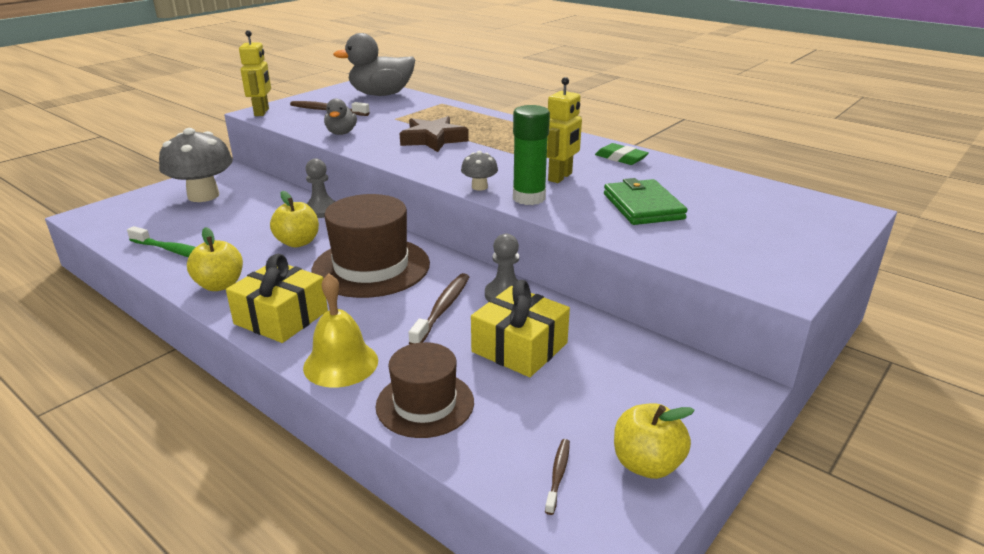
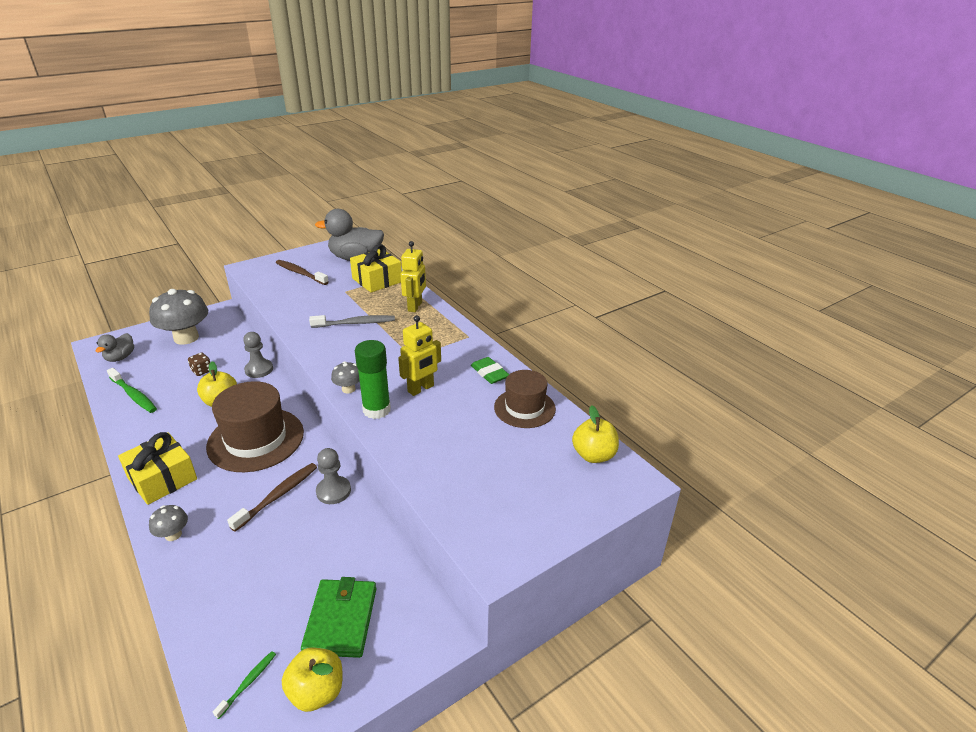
camera: 15 degrees right, 5 degrees up
(220, 285) = (142, 436): yellow apple -> yellow apple (593, 455)
(249, 220) = (202, 371): none -> brown dice
(262, 112) = (251, 268): yellow robot -> yellow robot (415, 306)
(341, 133) = (291, 303): grey duck -> grey duck (120, 357)
(341, 363) = (173, 535): yellow bell -> grey mushroom
(425, 404) = (204, 589): brown hat -> brown hat (524, 408)
(433, 139) = (355, 323): brown star -> grey toothbrush
(519, 347) = (307, 549): yellow gift -> yellow gift (377, 280)
(558, 475) = (248, 683): brown toothbrush -> green toothbrush
(643, 206) = (460, 438): green wallet -> green wallet (341, 620)

